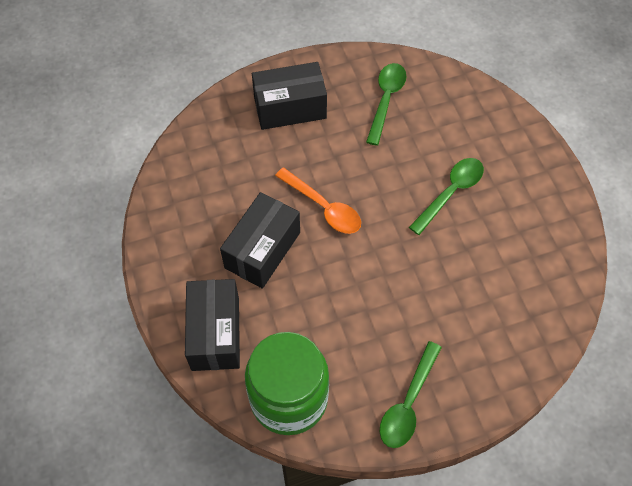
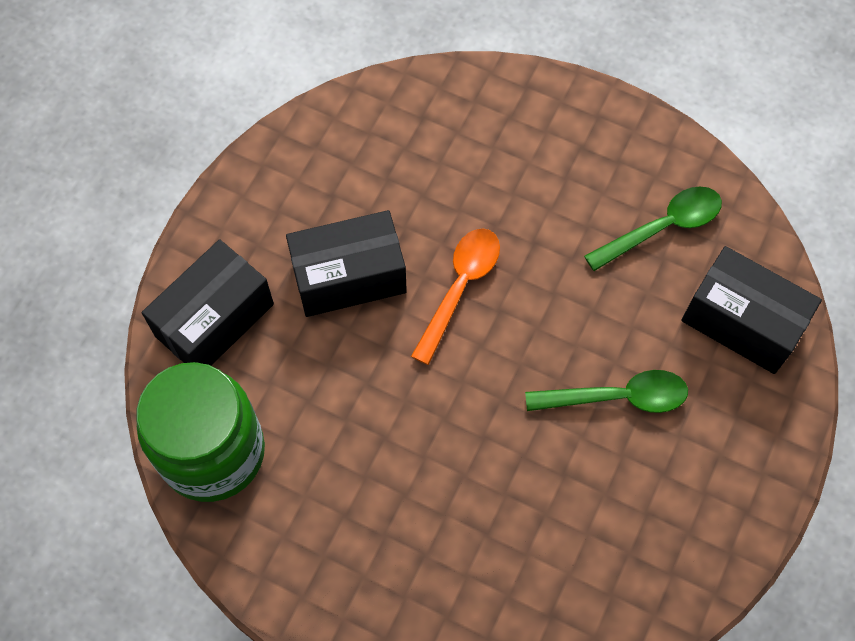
camera: 45 degrees right, 5 degrees up
(290, 108) = (544, 146): black box -> black box (742, 322)
(323, 207) = (460, 288): orange spoon -> orange spoon turned 150 degrees counterclockwise
(408, 403) = (319, 573): green spoon -> none

